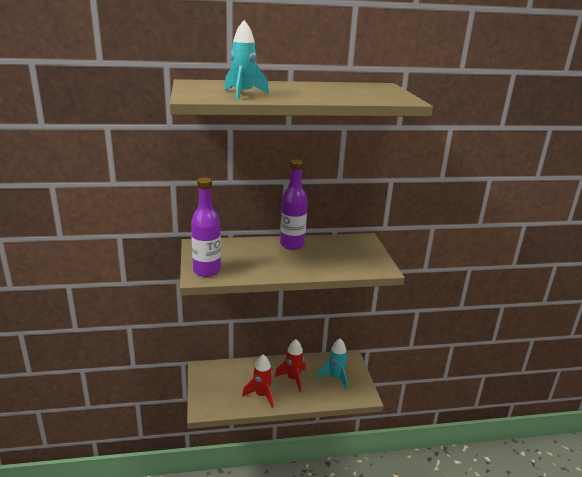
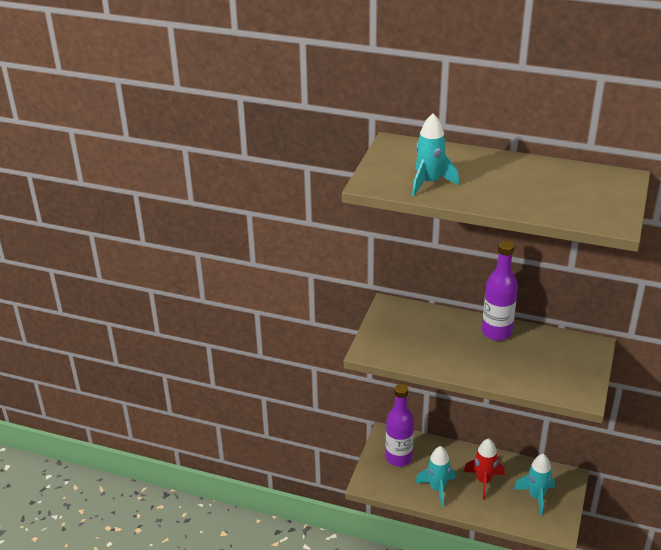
camera: 30 degrees right, 10 degrees up
(207, 271) = (380, 346): purple bottle -> purple bottle (398, 458)
(261, 395) = (437, 489): red rocket -> turquoise rocket

